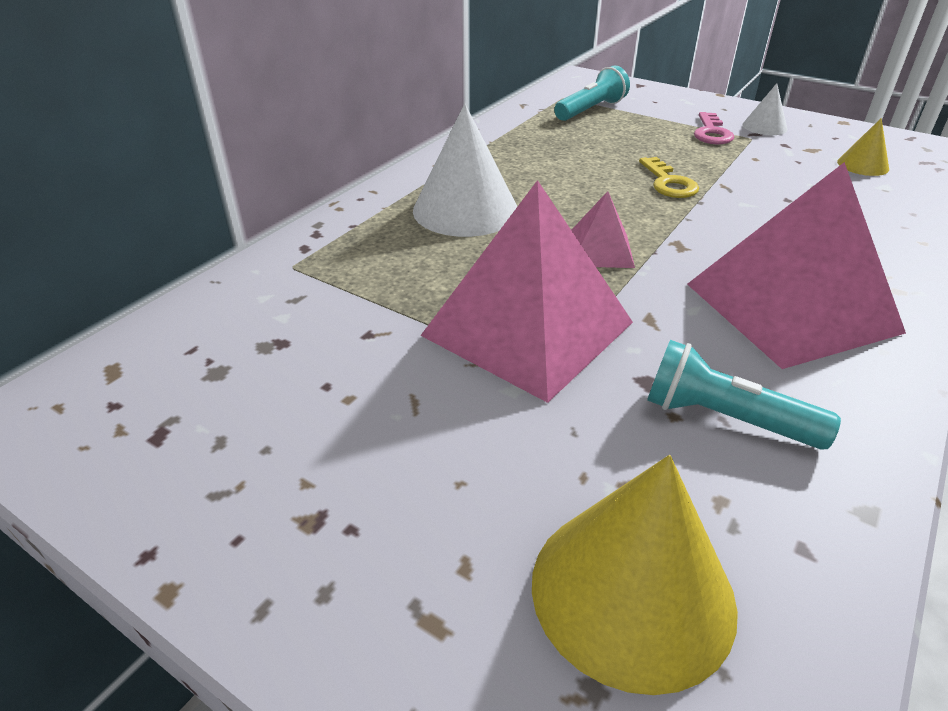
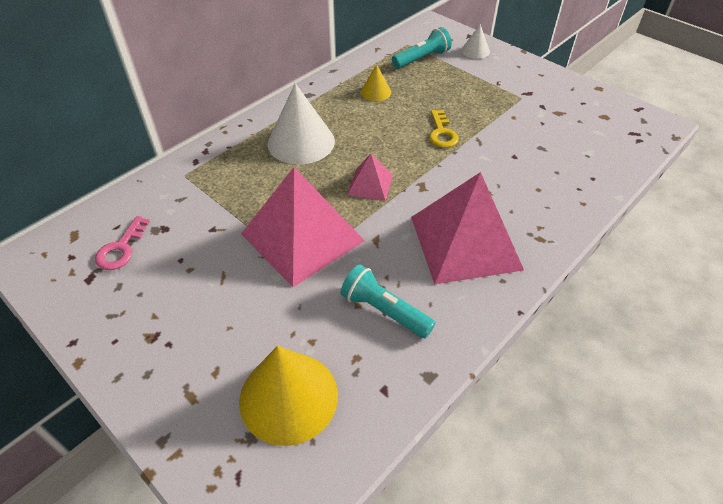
camera: 10 degrees right, 10 degrees up
(711, 133) = (496, 89): pink key -> pink key (121, 248)
(764, 127) = (537, 87): white cone -> white cone (475, 51)
(863, 165) = (585, 131): yellow cone -> yellow cone (376, 92)

